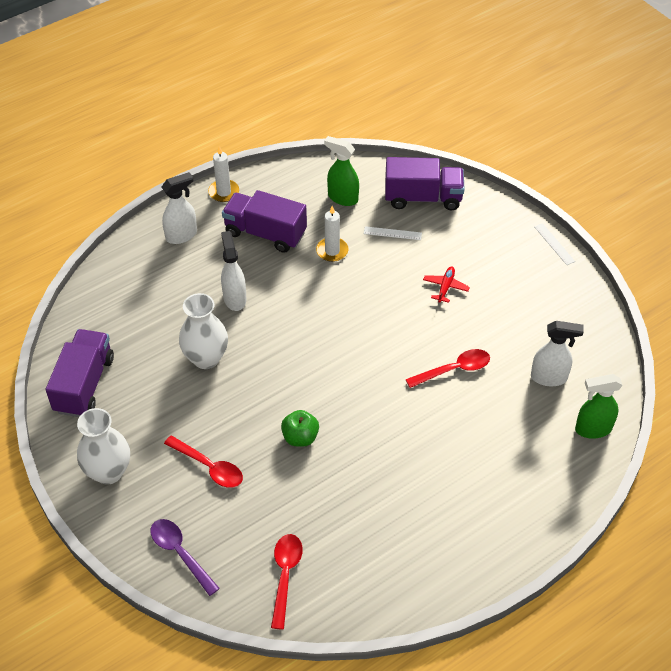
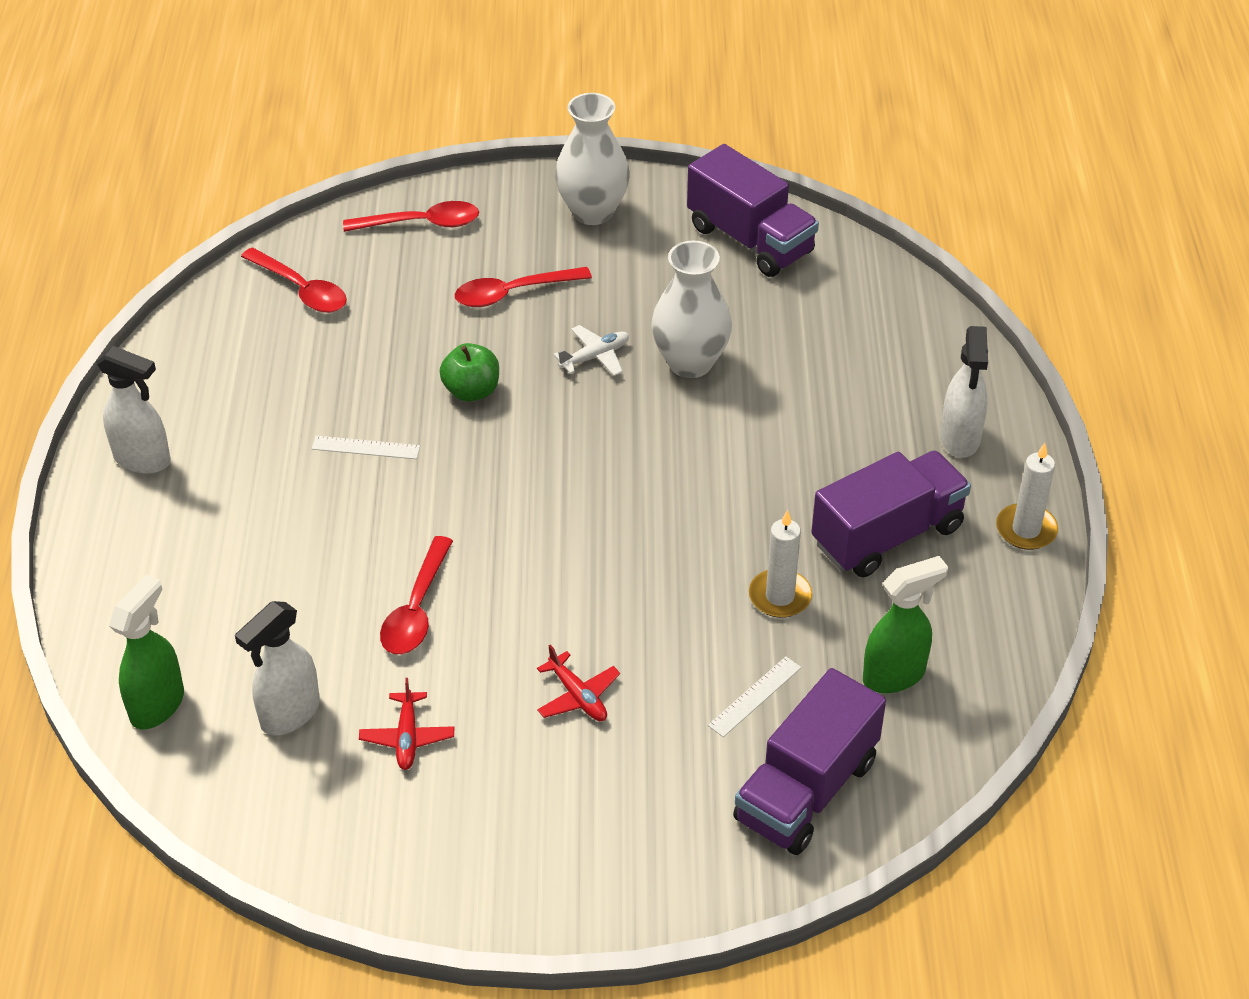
camera: 125 degrees right, 5 degrees down
(180, 554) = (421, 224): purple spoon -> red spoon
(232, 400) = (595, 356): none -> white plane
(234, 298) = (776, 439): white spray bottle -> white spray bottle (143, 459)
(519, 330) = (407, 737): none -> red plane
(554, 244) = (533, 918): white ruler -> white ruler (366, 447)

